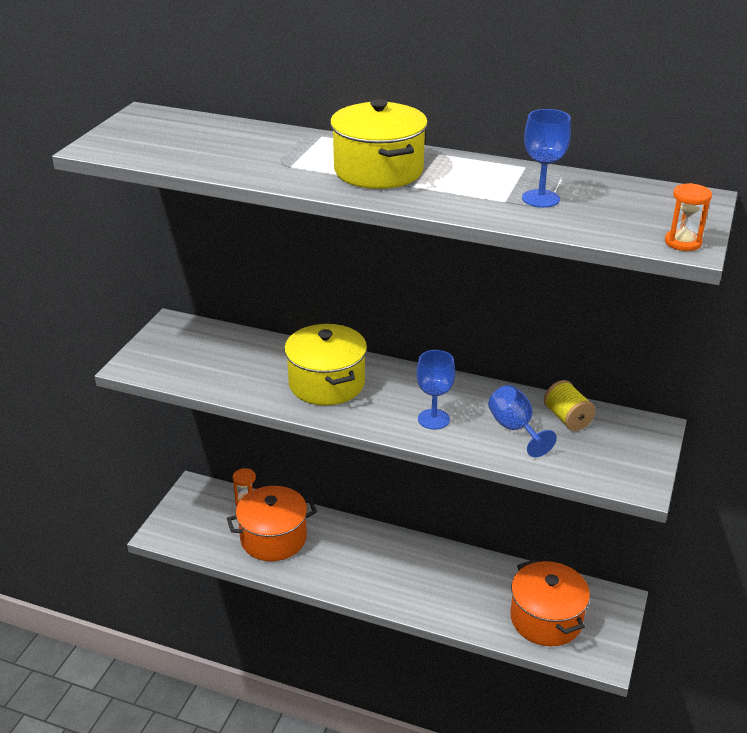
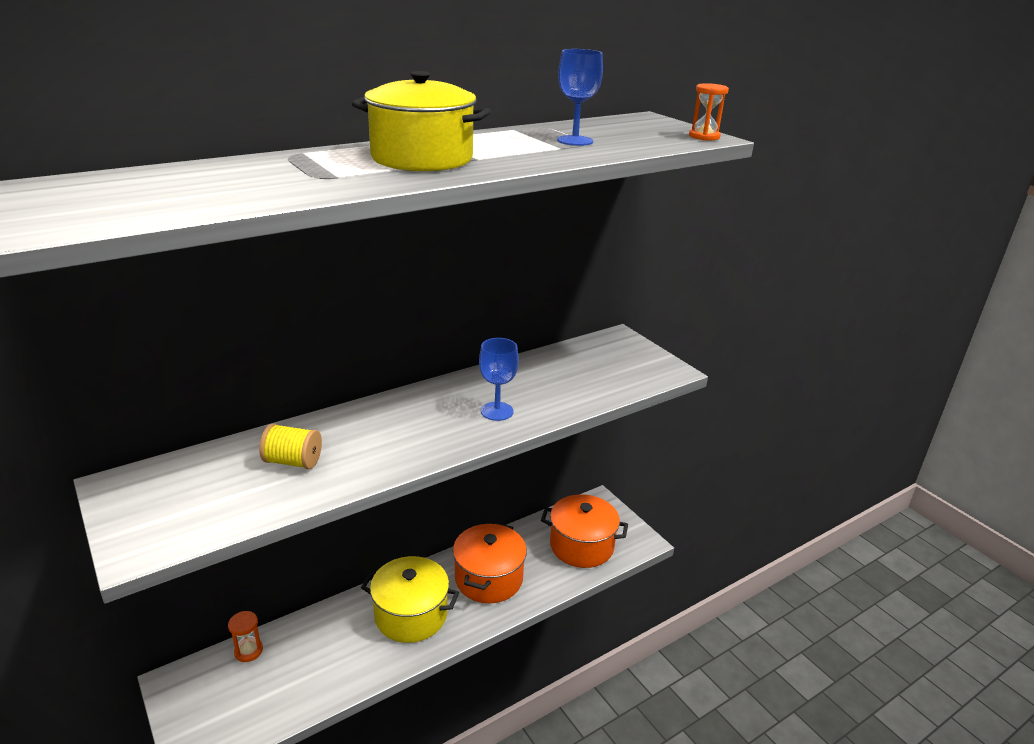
camera: 55 degrees left, 5 degrees down
(273, 538) = (319, 658): orange pot -> orange pot (488, 578)
(326, 383) = (372, 438): yellow pot -> yellow pot (411, 615)
(515, 429) = (555, 384): blue goblet -> none
(567, 418) = (570, 359): yellow spool -> yellow spool (293, 462)

